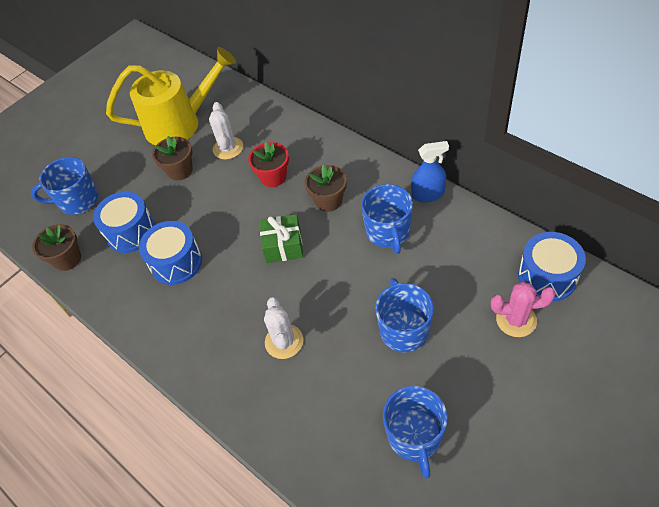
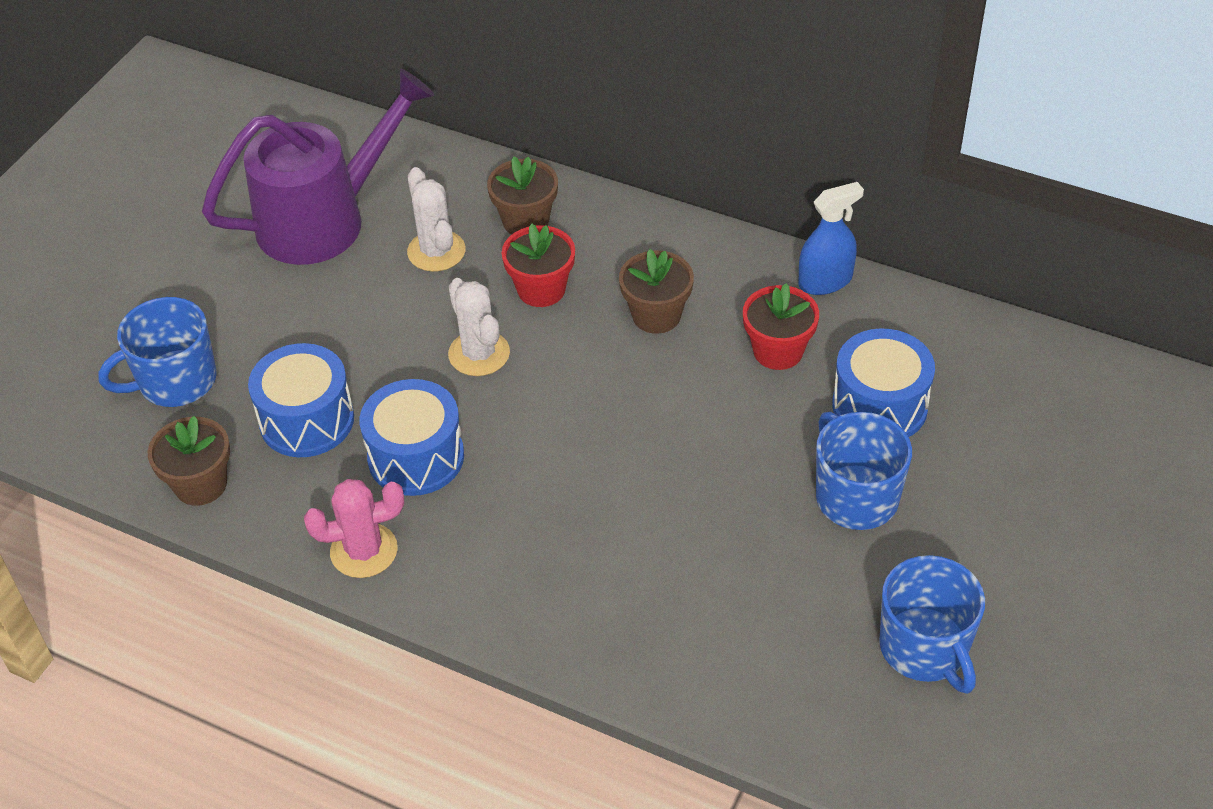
camera: 20 degrees left, 5 degrees down
(180, 170) = (358, 302): brown flower pot -> brown flower pot (525, 221)
(181, 123) = (326, 218): yellow watering can -> purple watering can
(283, 246) = (603, 400): green gift -> none
(284, 341) = (661, 549): white cactus -> white cactus (479, 353)
(388, 232) = (778, 351): blue mug -> red flower pot
(516, 320) = (1028, 452): pink cactus -> pink cactus (364, 551)
(547, 277) = (1057, 380): blue drum -> blue drum (879, 406)

